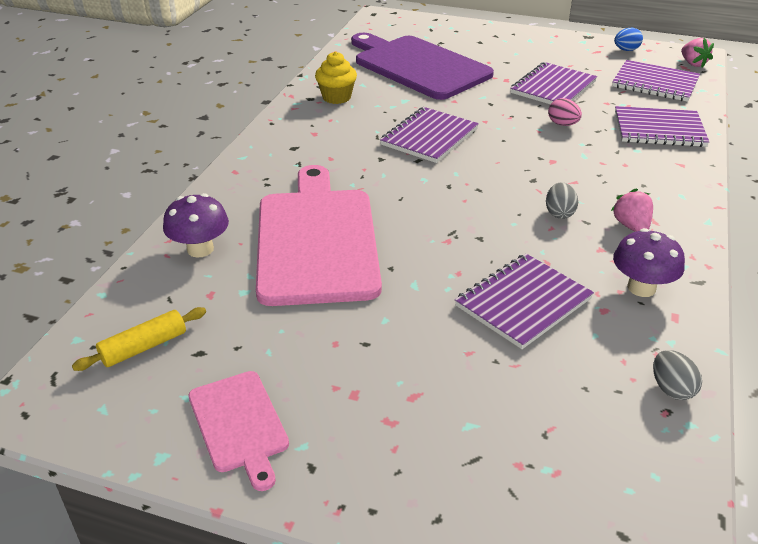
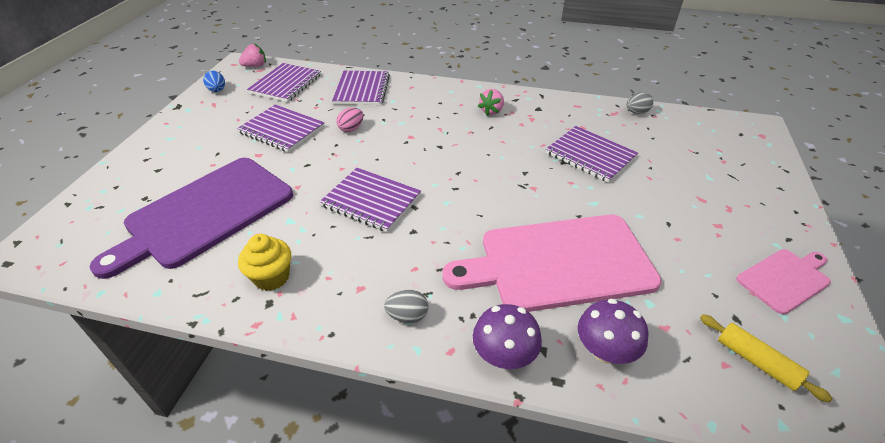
camera: 95 degrees left, 5 degrees up
(559, 213) = (483, 137): grey egg -> grey egg (407, 316)
(631, 226) = (492, 111): pink strawberry -> pink strawberry turned 45 degrees counterclockwise
(641, 288) = (556, 113): purple mushroom -> purple mushroom (504, 356)

